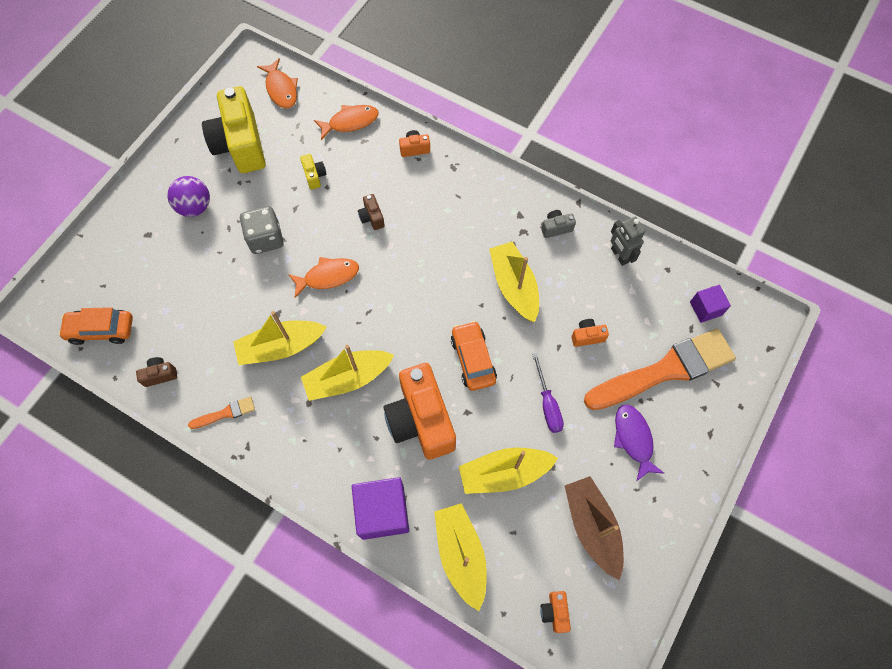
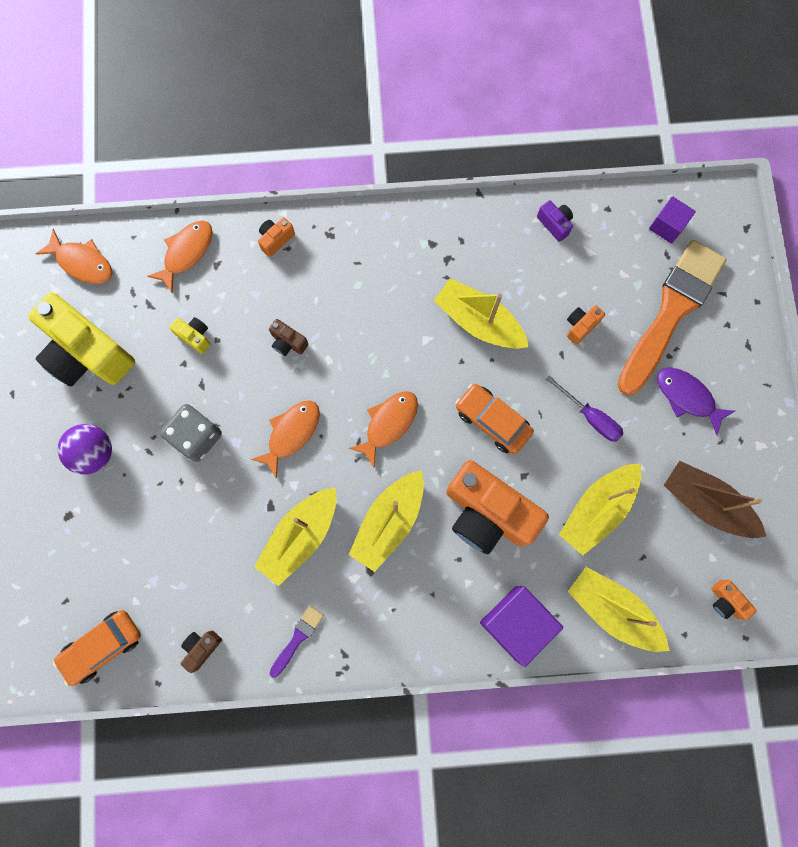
camera: 35 degrees left, 10 degrees up
(225, 413) = (297, 638): orange brush -> purple brush
(398, 313) = (388, 424): none -> orange fish
(556, 228) = (476, 234): grey camera -> none
(619, 255) = (554, 224): grey robot -> purple camera

